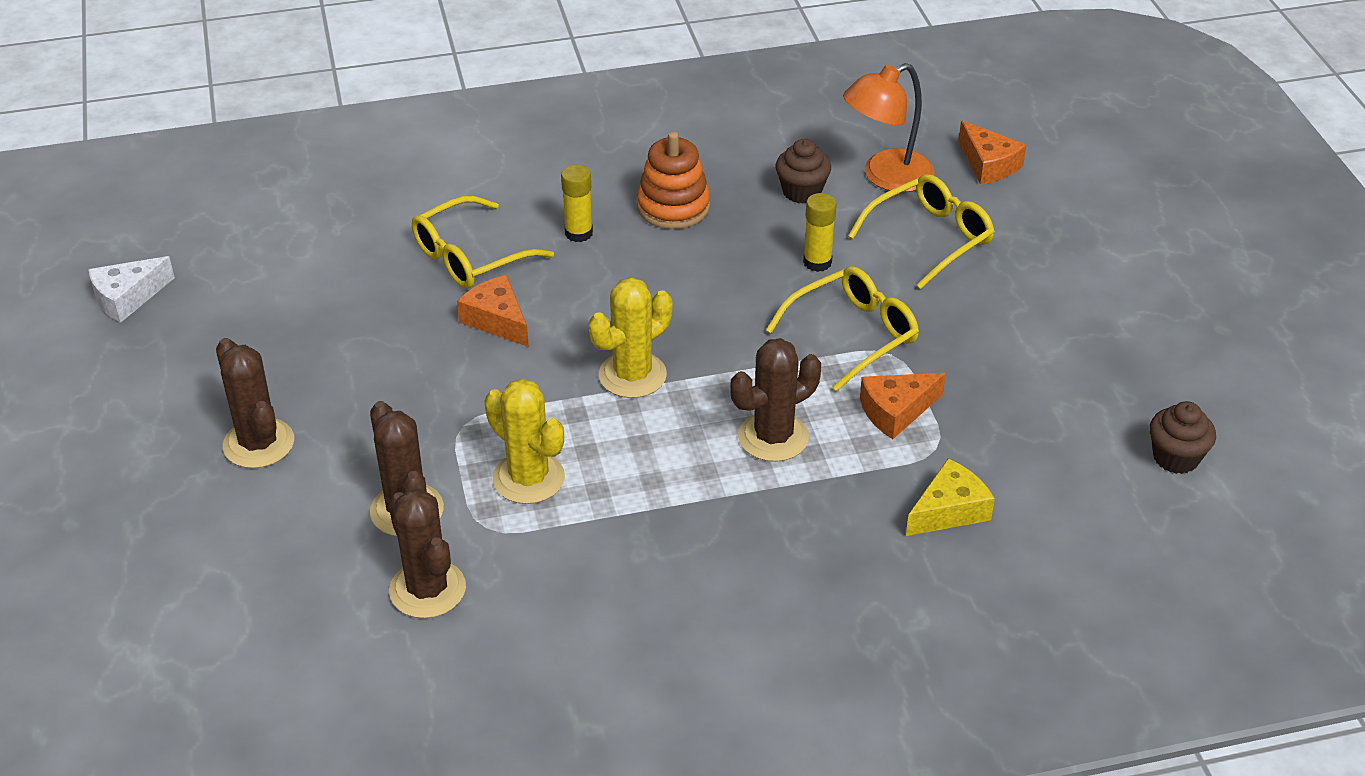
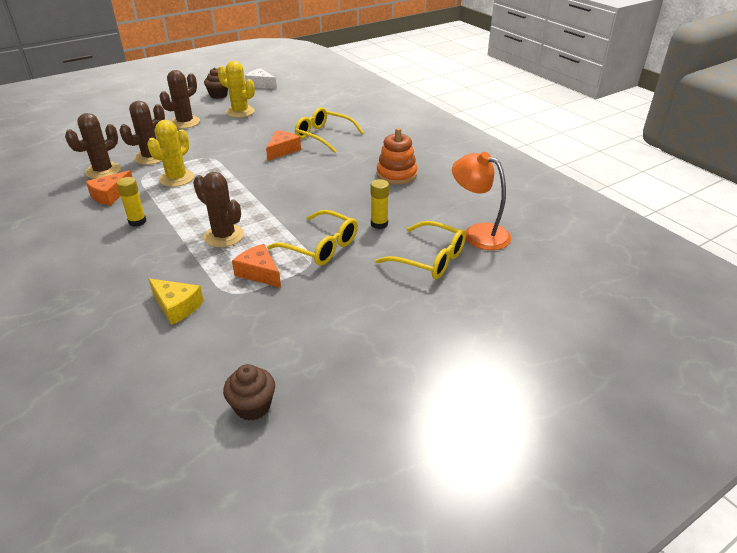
camera: 70 degrees right, 5 degrees down
(578, 233) = (357, 156): yellow glue stick -> yellow glue stick (137, 221)
(632, 375) = (257, 189): yellow cactus -> yellow cactus (240, 112)
(802, 191) = (440, 208): brown cupcake -> brown cupcake (218, 95)
(988, 164) = (526, 270): orange cheese -> orange cheese (110, 195)

